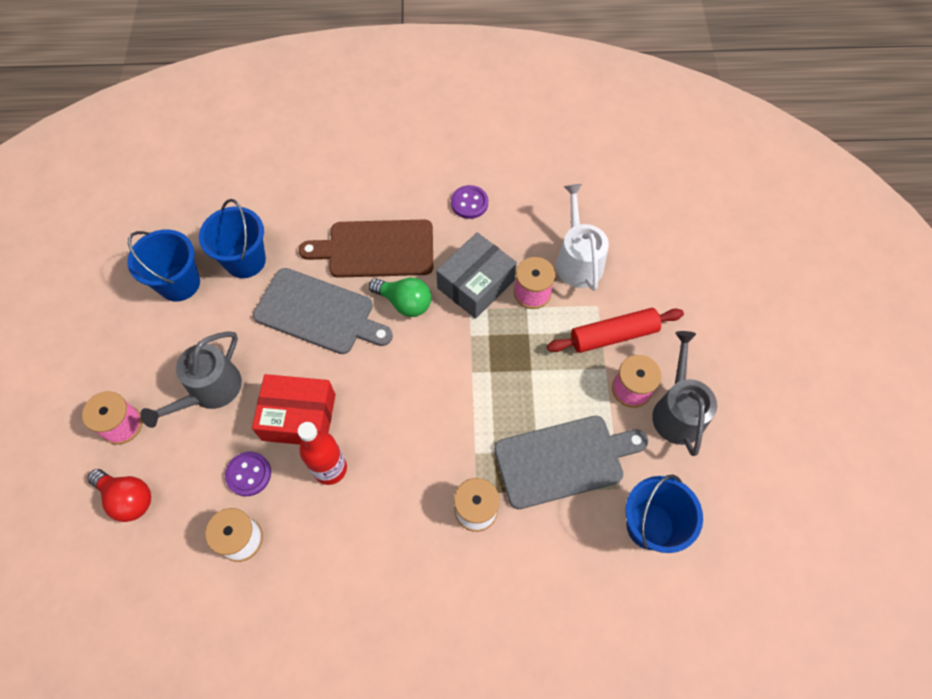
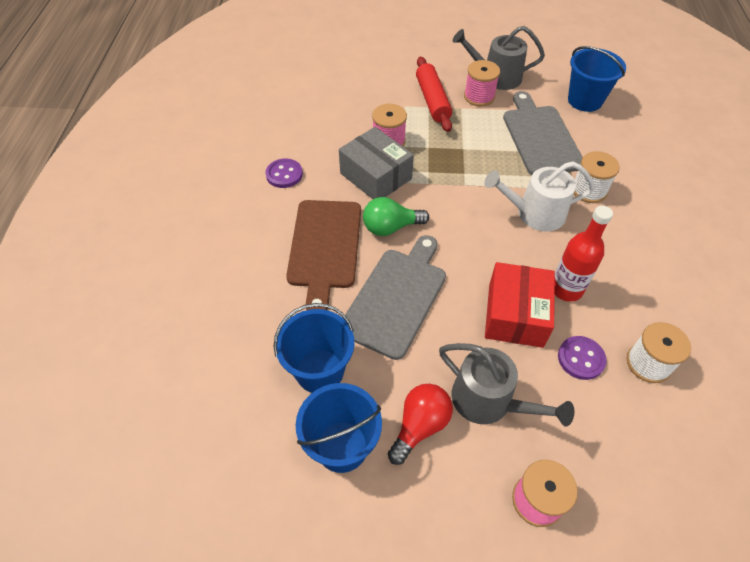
camera: 85 degrees left, 10 degrees down
(128, 498) = (626, 483): red light bulb -> red light bulb (420, 426)
(404, 303) = (390, 227): green light bulb -> green light bulb turned 135 degrees counterclockwise
(578, 260) = (360, 112): white watering can -> white watering can (535, 213)

